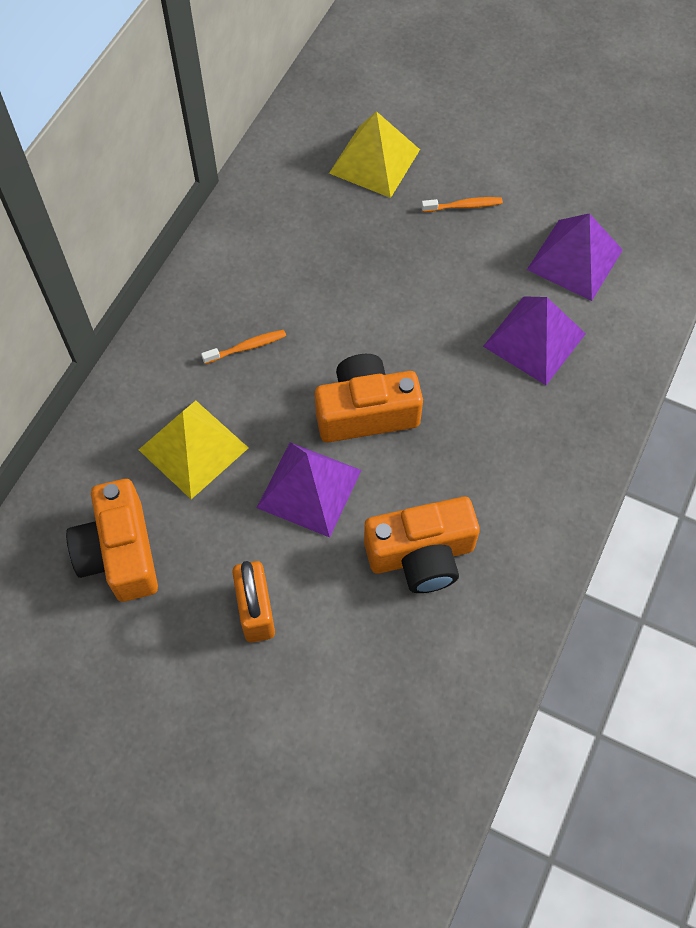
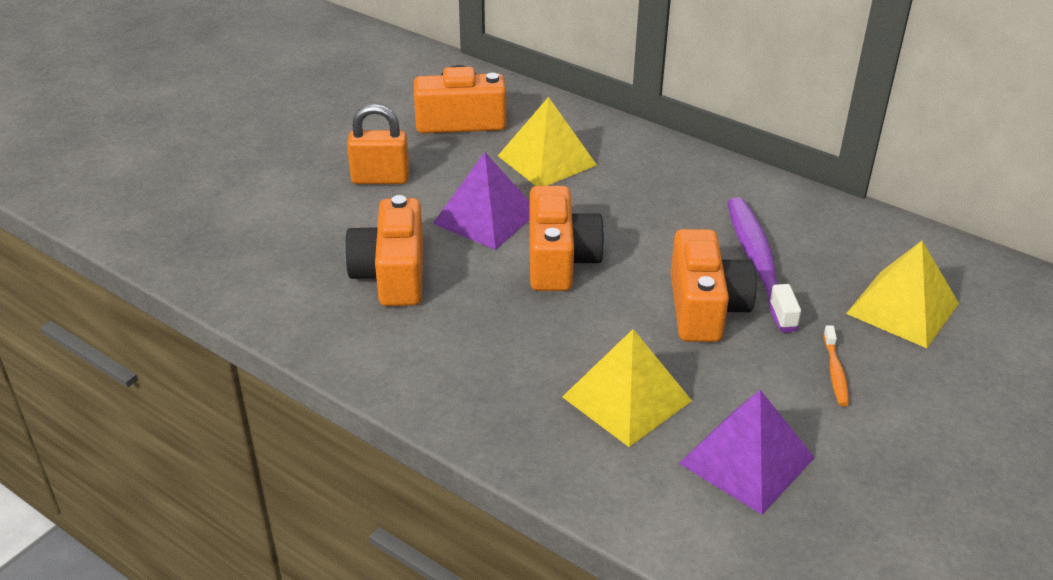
camera: 100 degrees right, 25 degrees down
(247, 347) = (650, 197): orange toothbrush -> none
(334, 257) = (758, 262): none -> purple toothbrush
(407, 293) = (705, 308): none -> orange camera
(534, 340) = (626, 398): purple pyramid -> yellow pyramid

